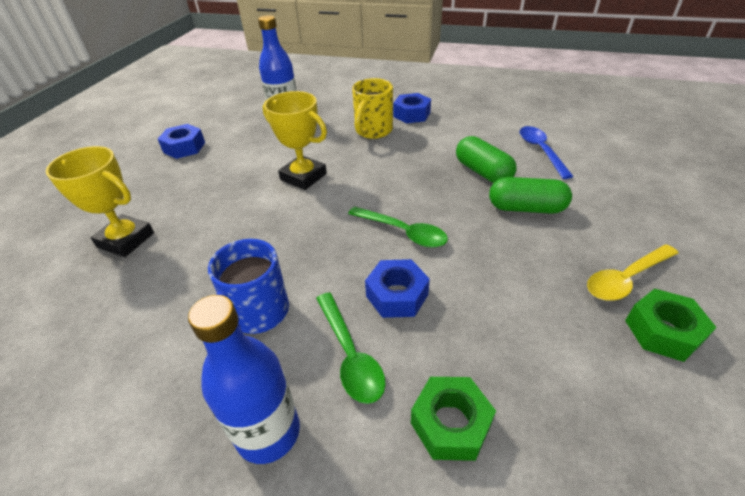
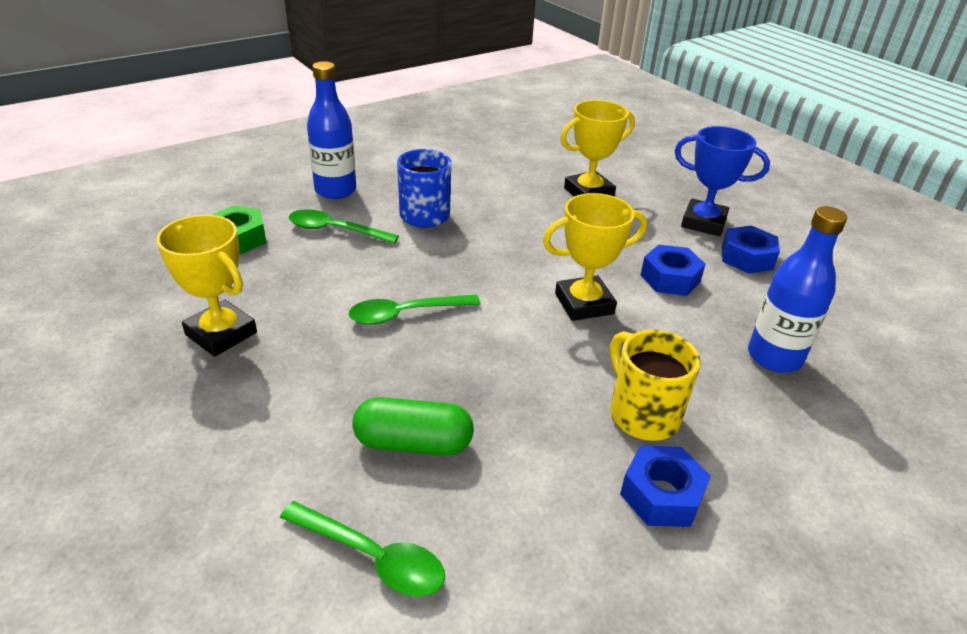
camera: 125 degrees right, 5 degrees down
(143, 174) = (703, 223): none -> blue trophy
(397, 295) = (347, 271): blue nut -> blue nut (670, 278)
(526, 208) = (309, 420): green capsule -> none
(541, 151) = (372, 557): blue spoon -> green spoon
(545, 299) = (221, 334): none -> yellow trophy
(626, 279) = (147, 397): yellow spoon -> none
(662, 331) = (99, 366): green nut -> none

